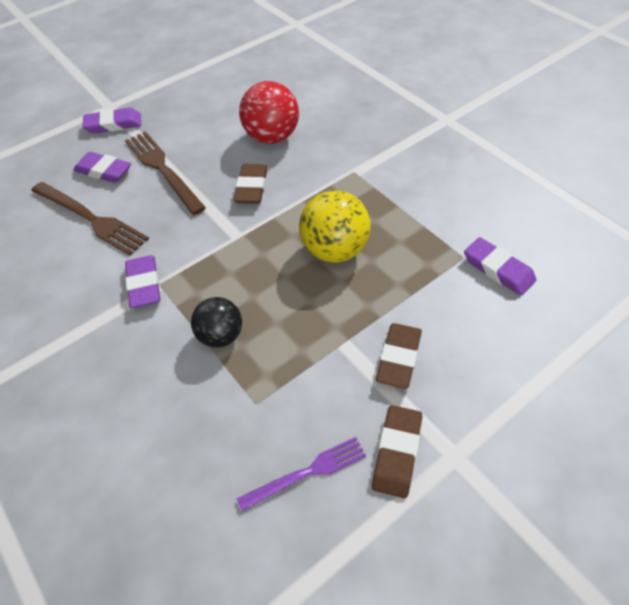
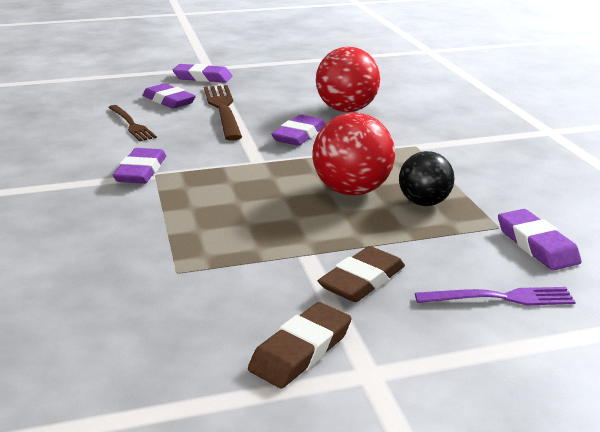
camera: 20 degrees right, 25 degrees down
(91, 219) = (131, 124): brown fork -> brown fork, size x0.64
(221, 336) = (183, 219): black ball -> black ball (424, 203)
(252, 187) = (299, 135): brown eraser -> purple eraser
(307, 472) = (186, 336): purple fork -> purple fork (500, 298)
(335, 250) = (352, 191): yellow ball -> red ball

